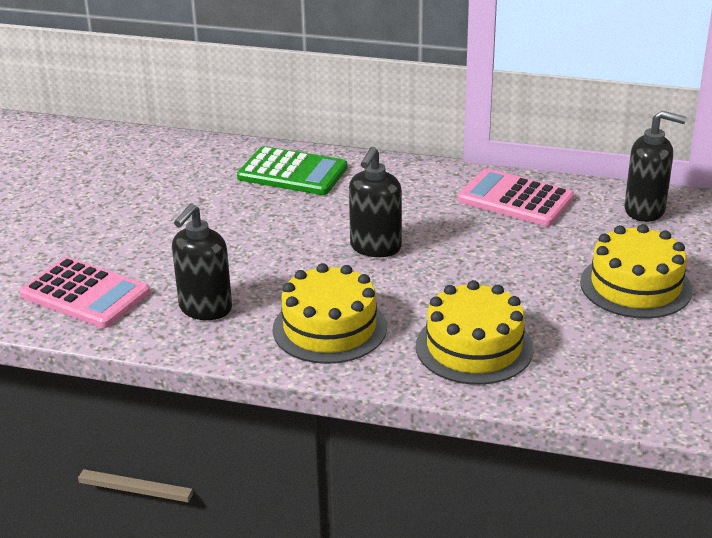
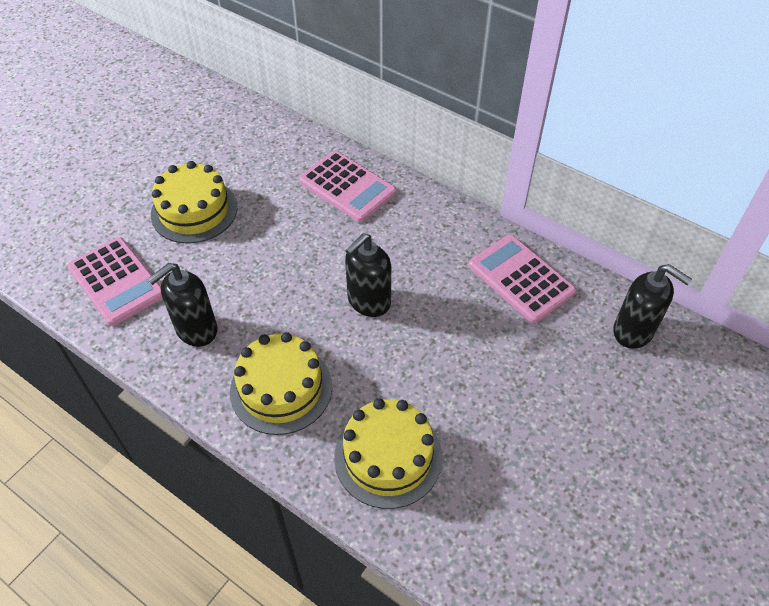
camera: 20 degrees right, 20 degrees up
(292, 173) = (347, 187): green calculator -> pink calculator
(635, 286) = (573, 429): yellow cake -> yellow cake (194, 211)

